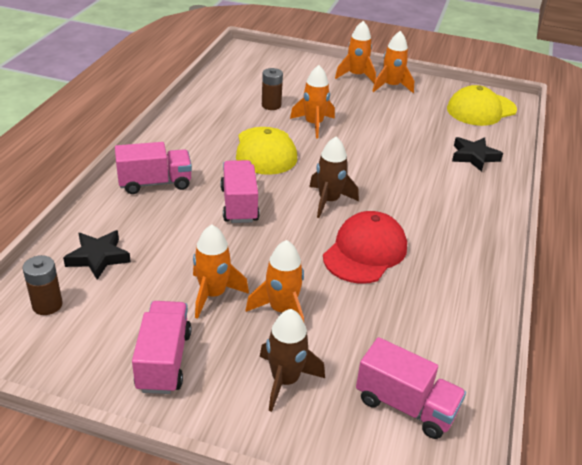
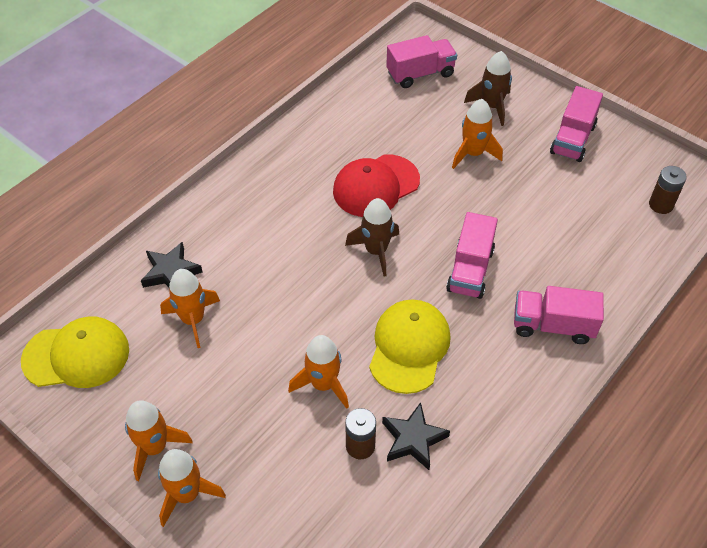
camera: 155 degrees left, 15 degrees up
(98, 257) = (618, 241): black star -> black star (413, 439)
(213, 294) = (524, 180): orange rocket -> orange rocket (193, 320)
(405, 405) = (420, 74): pink truck -> pink truck turned 105 degrees clockwise

